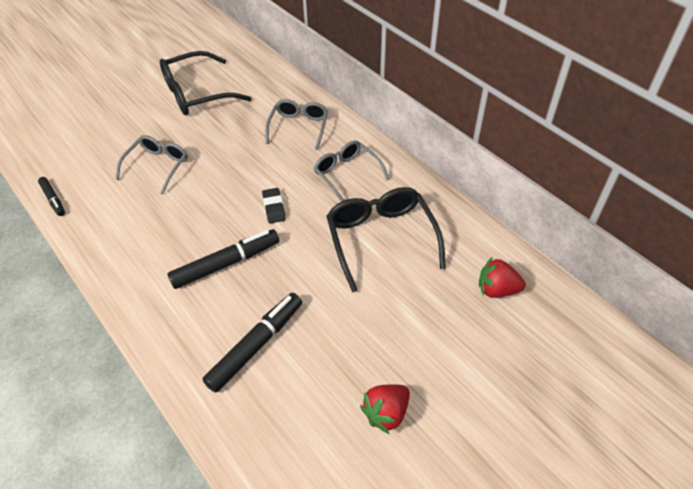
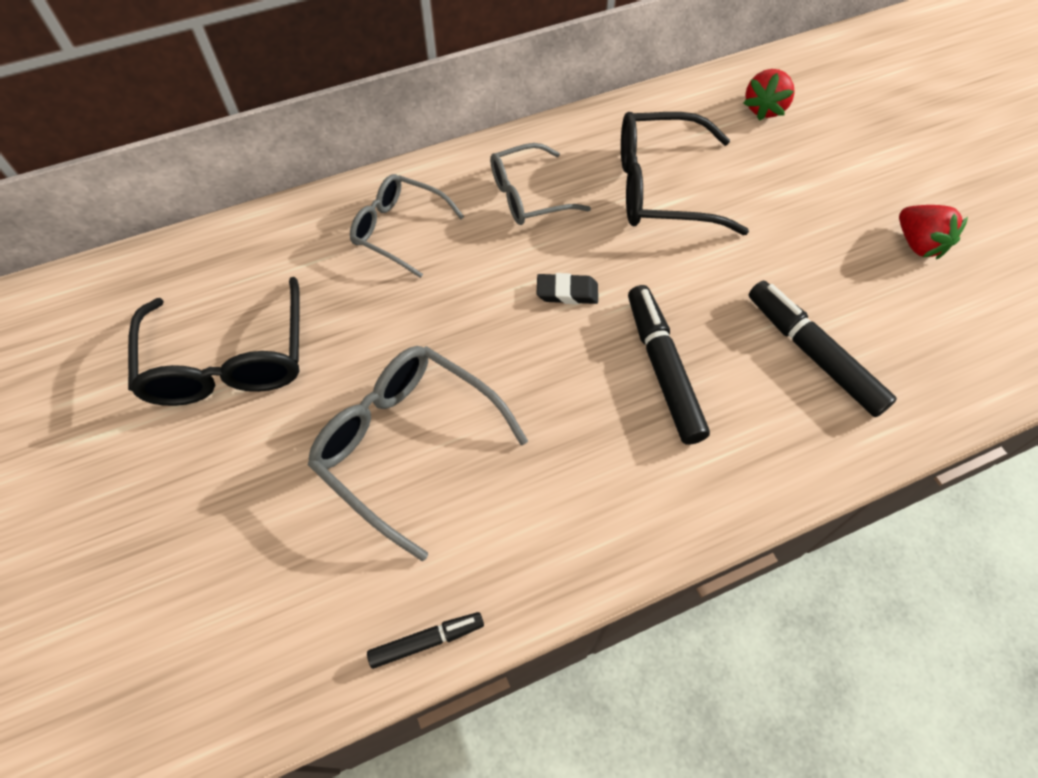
camera: 75 degrees left, 10 degrees up
(157, 166) = (407, 445): grey glasses -> grey glasses, size x1.53

